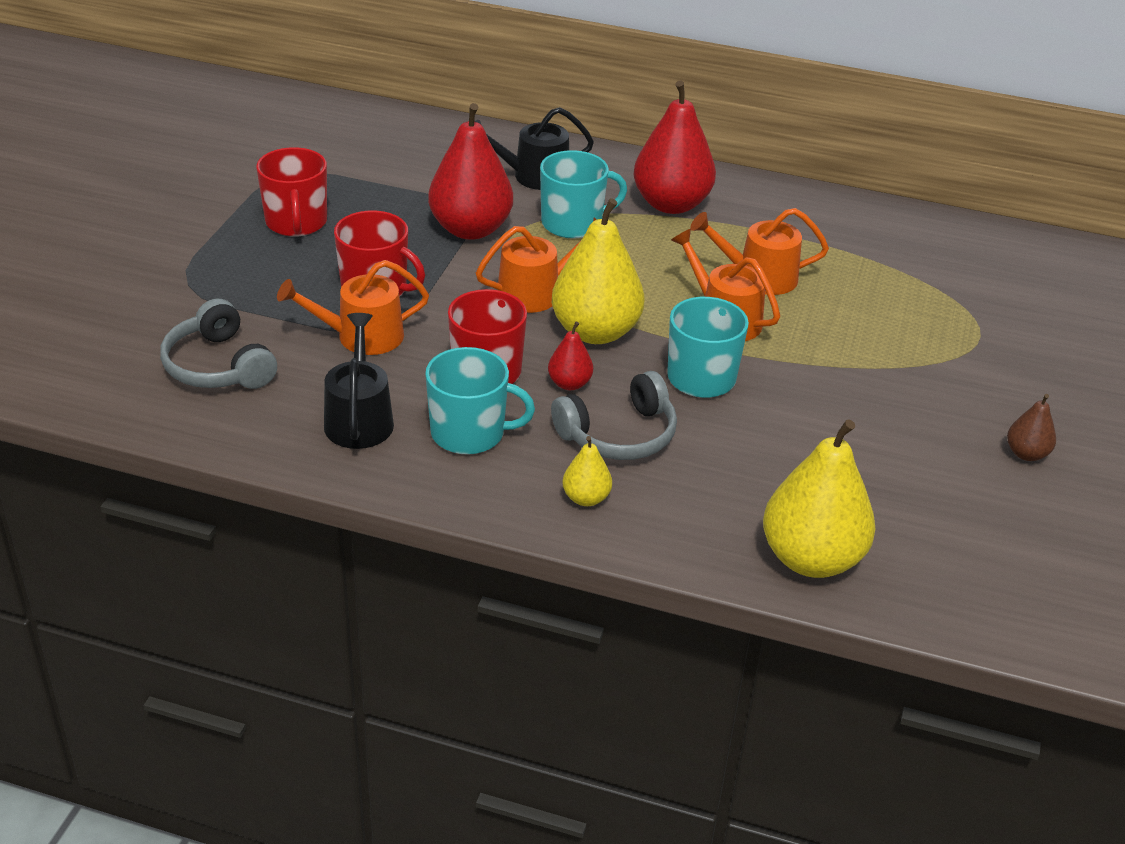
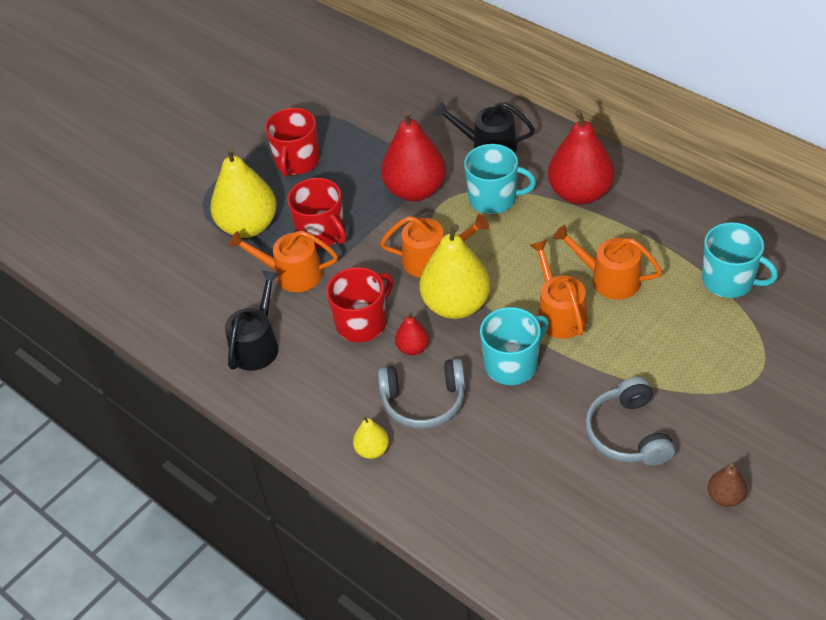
camera: 30 degrees right, 10 degrees up
(218, 366) = (189, 279): grey headphones -> grey headphones (628, 433)
(469, 433) = (323, 375): turquoise mug -> turquoise mug (729, 280)
(811, 559) = (501, 544): yellow pear -> yellow pear (248, 226)

